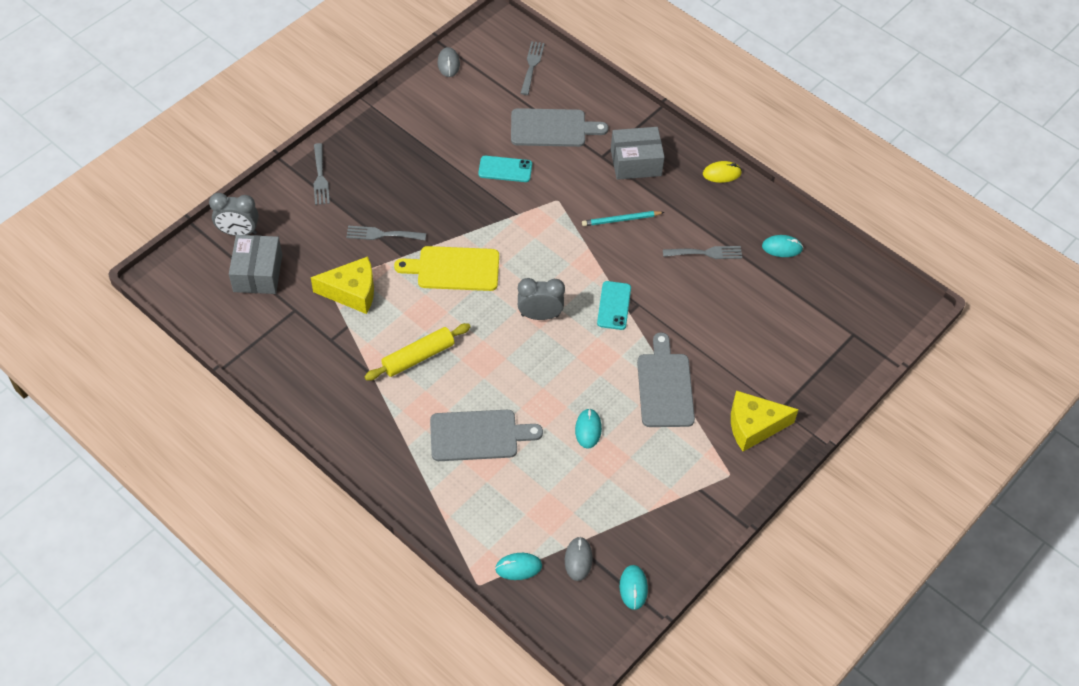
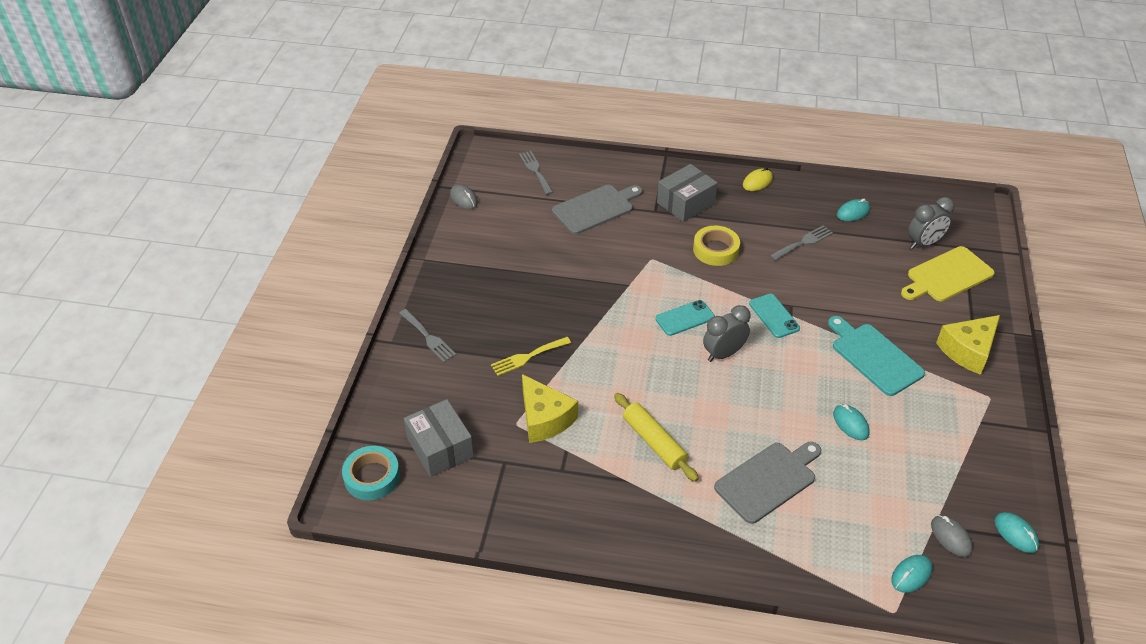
camera: 30 degrees left, 10 degrees down
(193, 269) = (372, 477): none -> turquoise tape
(238, 232) = (390, 421): grey clock -> grey clock (924, 243)
(352, 292) = (544, 419): yellow cheese -> yellow cheese turned 90 degrees clockwise
(382, 234) = (527, 357): grey fork -> yellow fork
(418, 357) = (654, 442): yellow rolling pin -> yellow rolling pin turned 60 degrees counterclockwise
(454, 269) = (617, 353): yellow cutting board -> yellow cutting board (947, 276)
(505, 169) = (586, 256): turquoise phone -> turquoise phone (685, 318)
(621, 220) = (715, 250): turquoise pencil -> yellow tape
(665, 386) = (874, 357): grey cutting board -> turquoise cutting board

